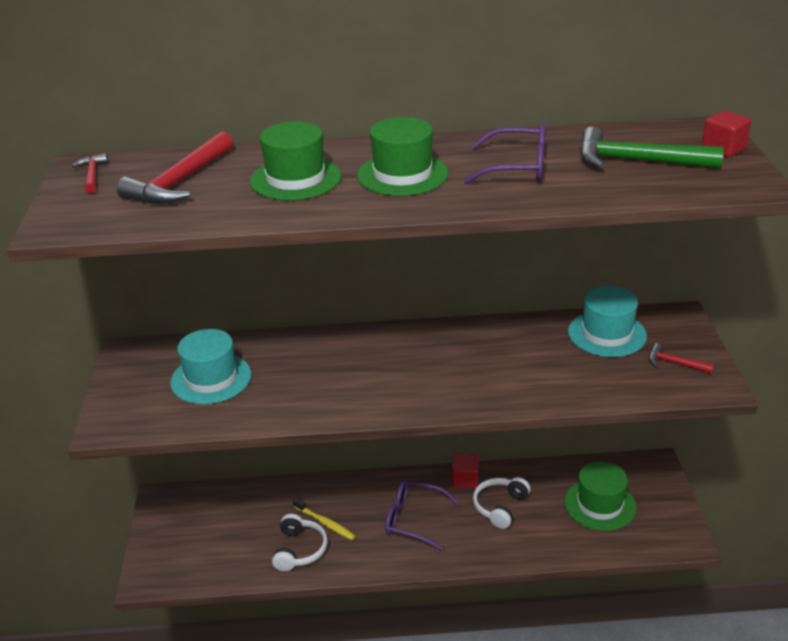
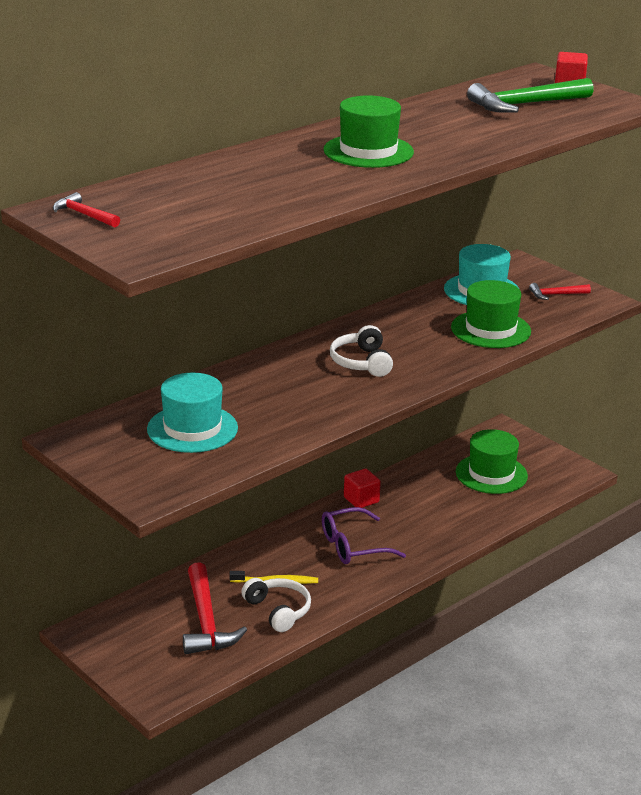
camera: 40 degrees left, 5 degrees down
(179, 182) = (184, 200): red hammer -> red hammer (206, 621)
(295, 179) = (285, 174): green hat -> green hat (490, 329)
(500, 507) = (414, 507): white headphones -> white headphones (361, 362)
(517, 167) = (448, 127): purple glasses -> none

